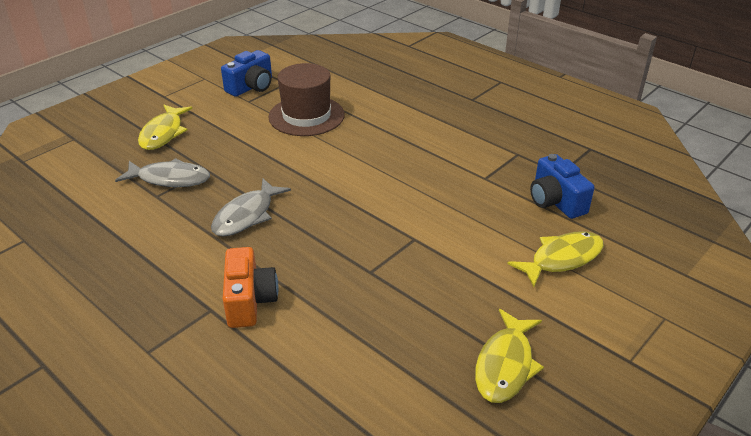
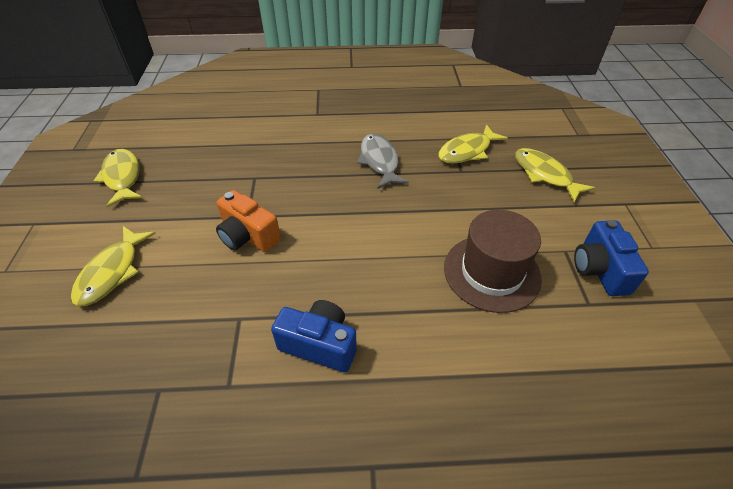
camera: 135 degrees right, 10 degrees up
(170, 179) = (467, 151): grey fish -> yellow fish
(249, 301) = (303, 127): orange camera -> orange camera (248, 236)
(555, 201) = (145, 337): blue camera -> blue camera (319, 344)

